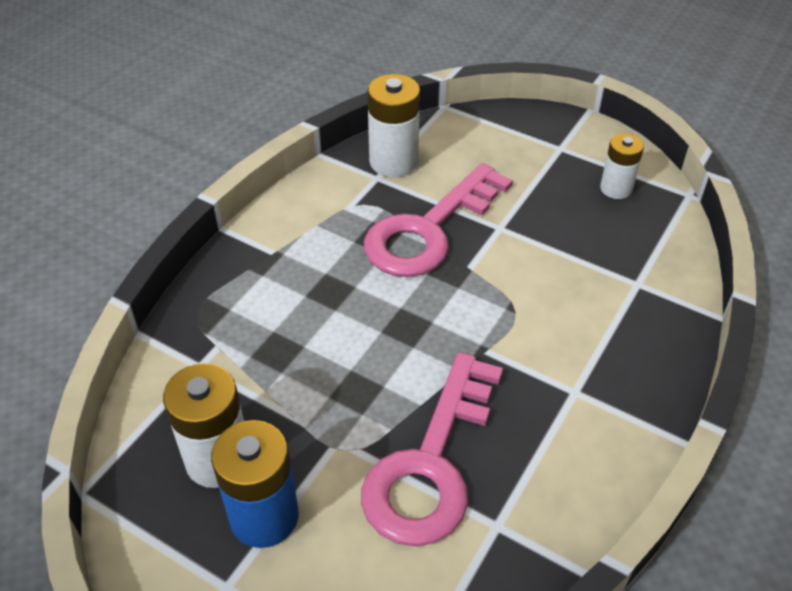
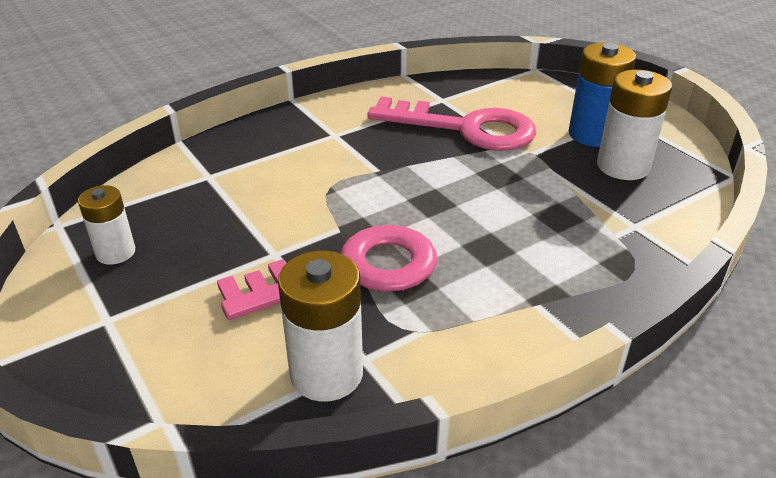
camera: 155 degrees left, 10 degrees down
(431, 464) = (466, 128): pink key -> pink key turned 60 degrees clockwise

